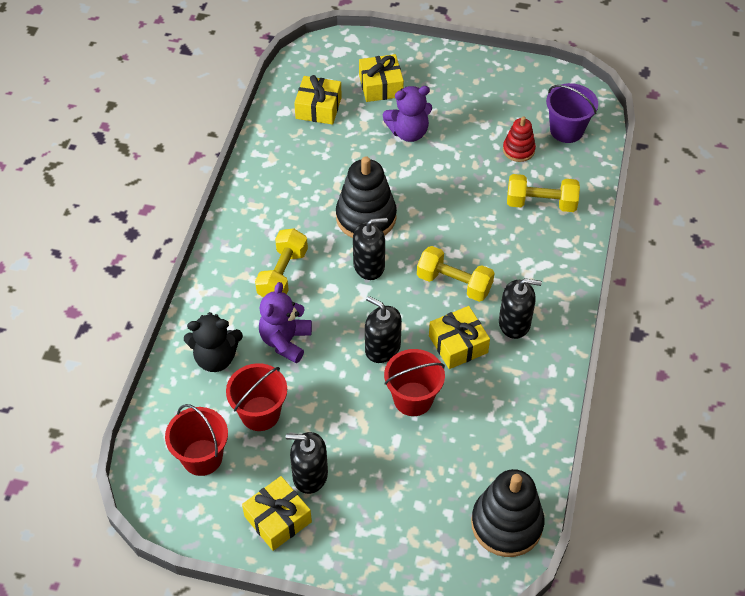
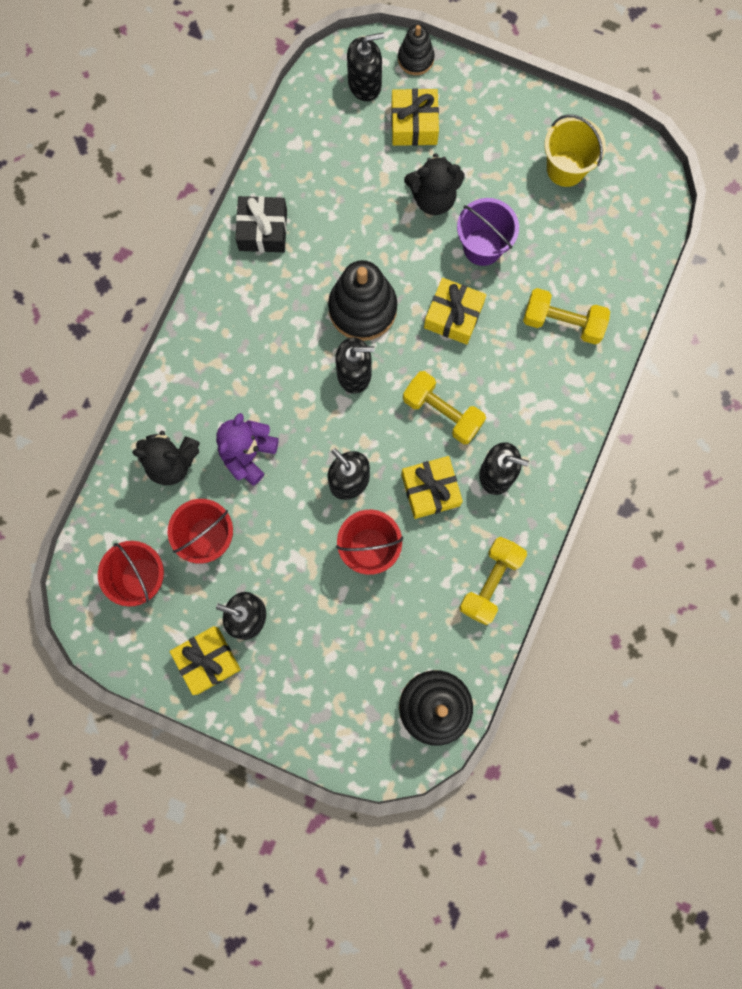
camera: 10 degrees right, 25 degrees up
(268, 174) = (263, 230): none -> black gift
(283, 274) = (258, 369): yellow dumbbell -> yellow dumbbell (490, 582)
(318, 108) = (336, 145): yellow gift -> yellow gift (453, 316)
(334, 65) = (365, 84): none -> black soap dispenser
(372, 44) = (415, 59): none -> black stacking toy
(408, 132) = (433, 198): purple teddy bear -> black teddy bear
(513, 98) = (566, 168): none -> yellow bucket
(518, 150) = (554, 244): red stacking toy -> none
(566, 130) = (617, 225): purple bucket -> purple bucket (482, 247)

